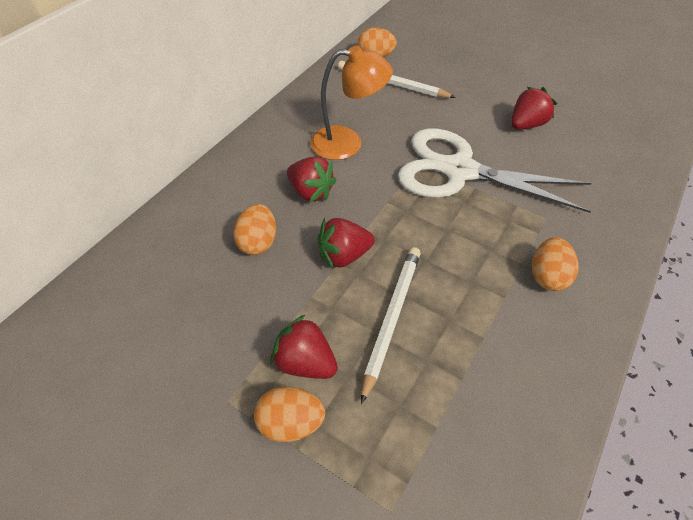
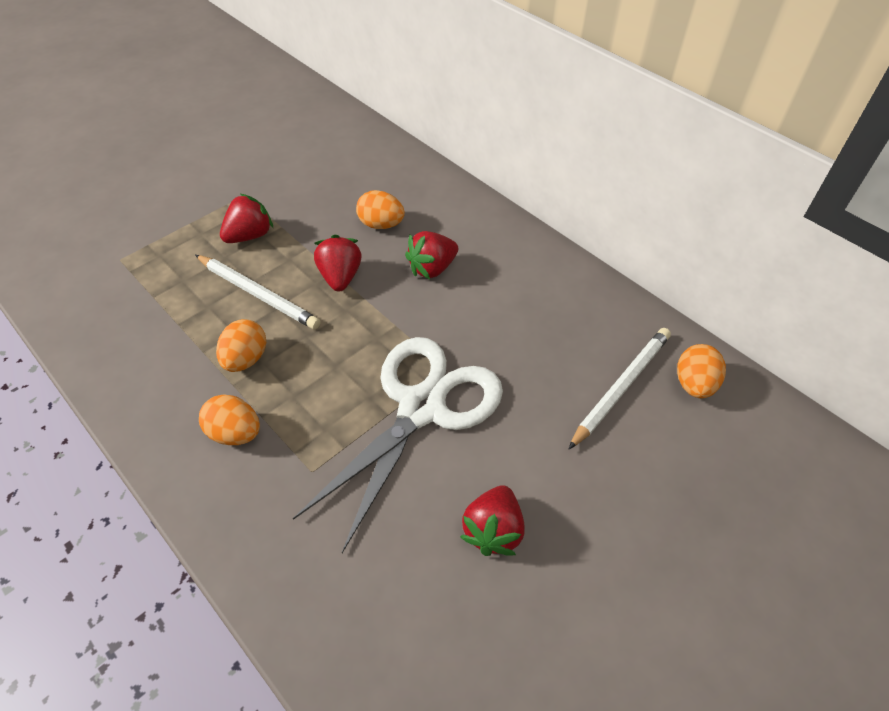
camera: 105 degrees right, 0 degrees up
(290, 423) = (209, 222): orange egg -> orange egg (246, 359)
(347, 143) = (501, 312): orange lamp -> none
(526, 125) = (493, 530): red strawberry -> red strawberry turned 45 degrees clockwise

